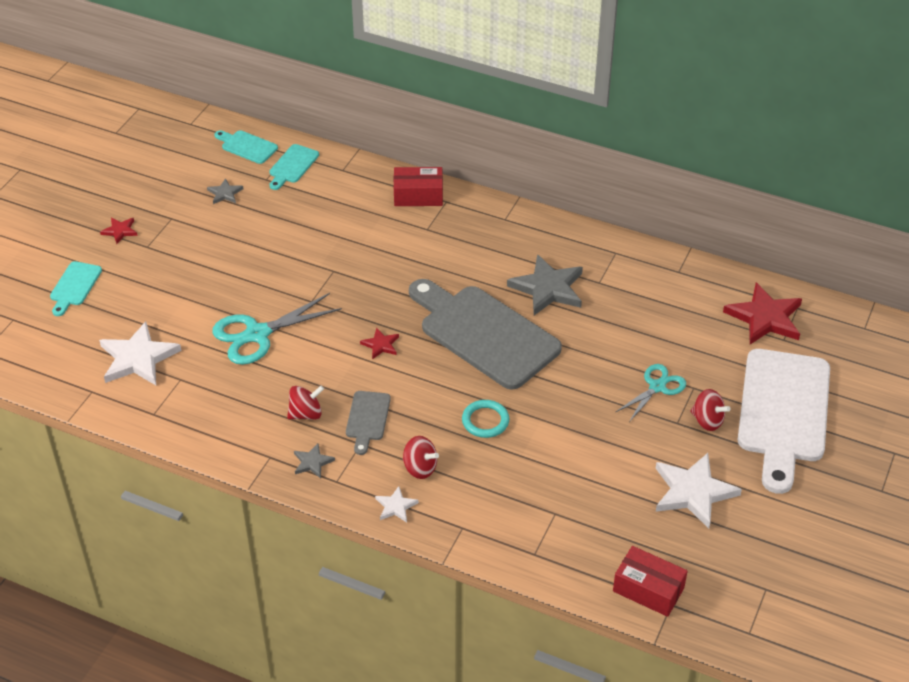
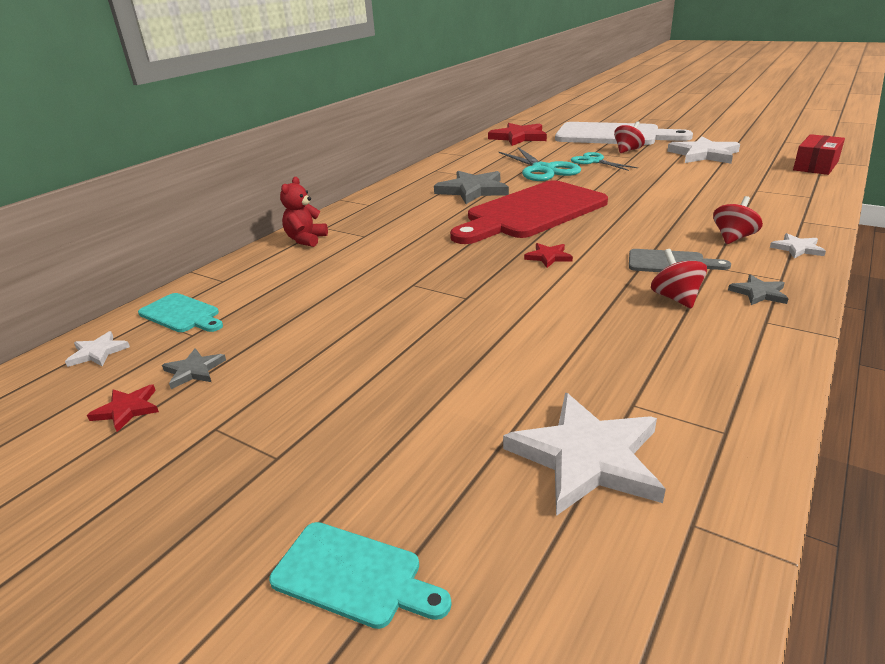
camera: 80 degrees left, 15 degrees down
(120, 231) = (205, 500): red star -> red star (127, 409)
(247, 146) = (98, 352): turquoise cutting board -> white star
(257, 334) = (527, 335): turquoise scissors -> turquoise scissors (543, 169)
(418, 195) = (306, 240): red box -> red teddy bear
(484, 333) = (532, 212): grey cutting board -> red cutting board
(485, 421) = (653, 212): turquoise ring -> none

